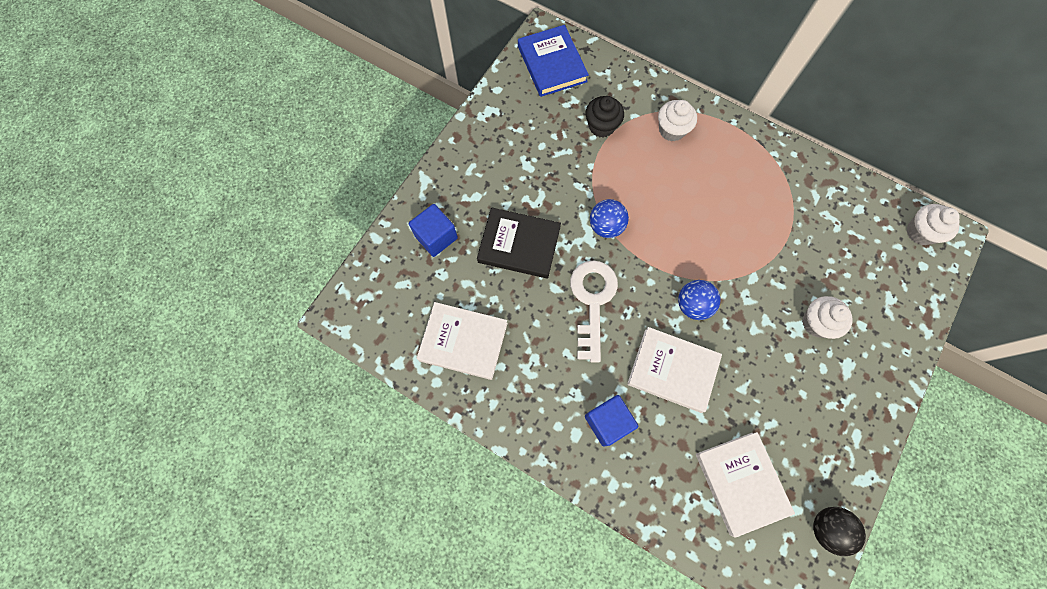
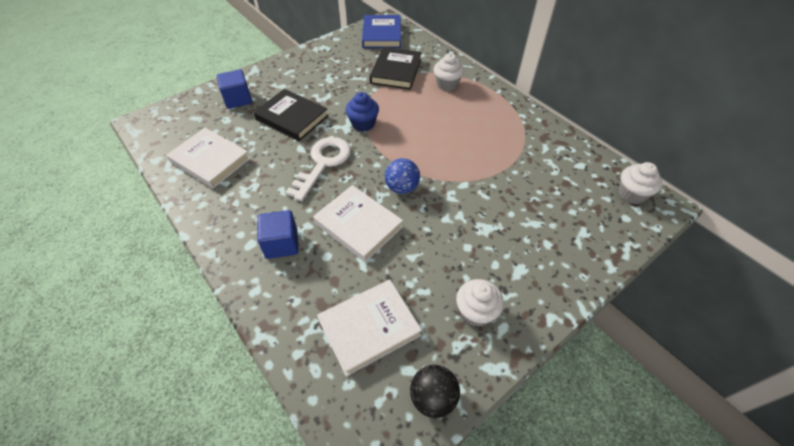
camera: 20 degrees right, 20 degrees down
(601, 126) = (396, 71): black cupcake -> black book
(606, 226) = (363, 124): blue ball -> blue cupcake
(741, 482) = (369, 328): white book -> white book turned 60 degrees clockwise
(816, 323) = (504, 230): white cupcake -> white cupcake (476, 312)

